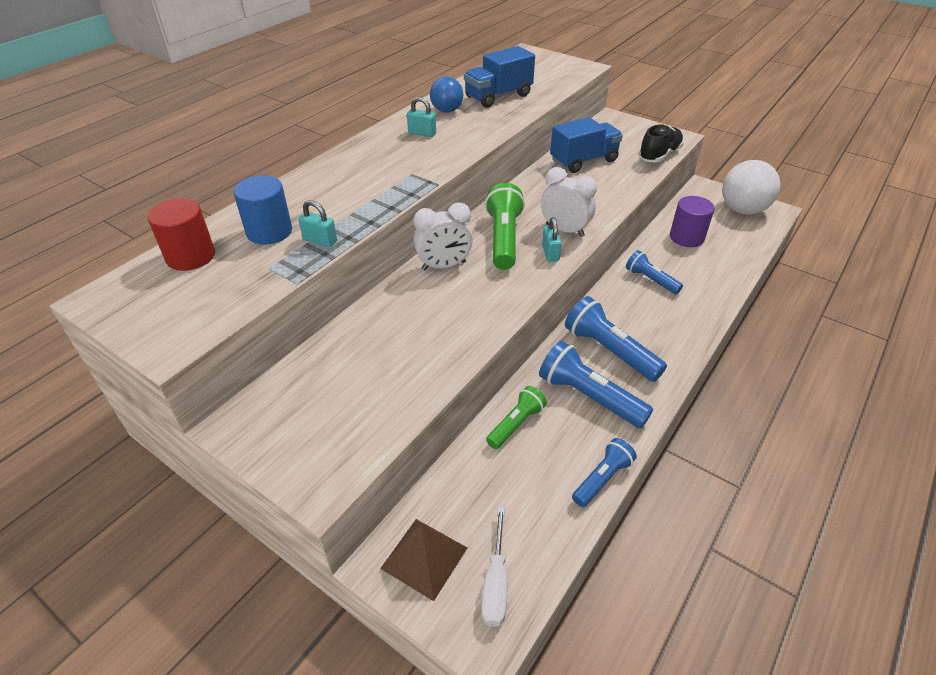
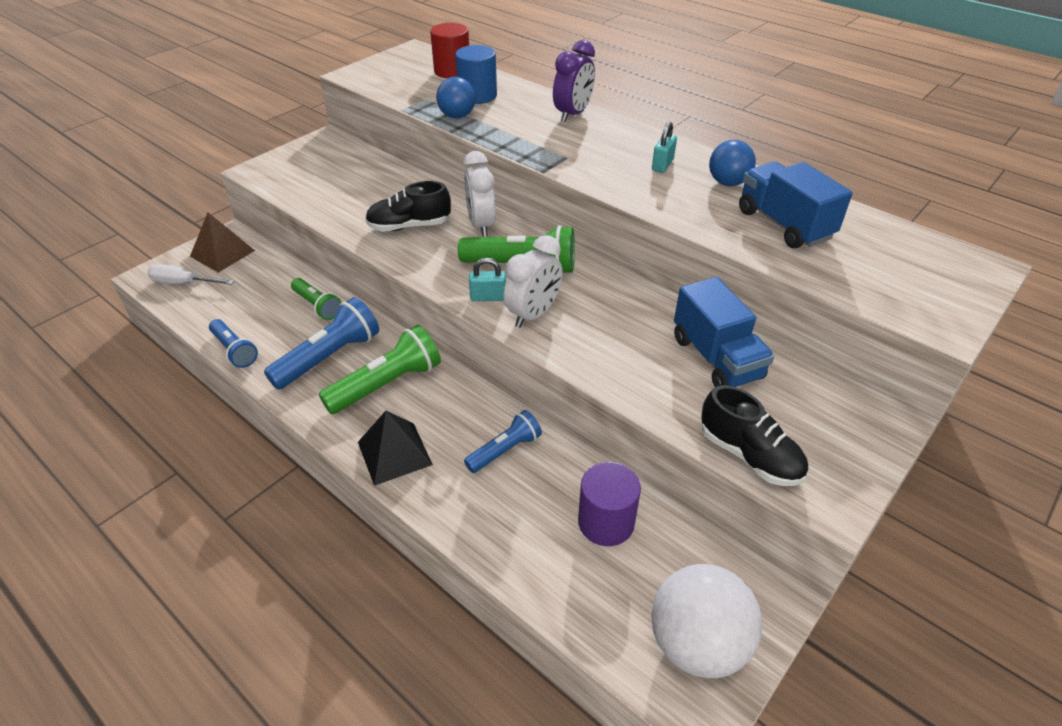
camera: 95 degrees right, 0 degrees up
(320, 241) = (457, 116): turquoise padlock -> blue ball
(325, 173) = (573, 114): none -> purple clock
(450, 312) = (409, 226): none -> black shoe
(609, 351) = (387, 384): blue flashlight -> green flashlight
(678, 334) = (394, 453): none -> black pyramid

